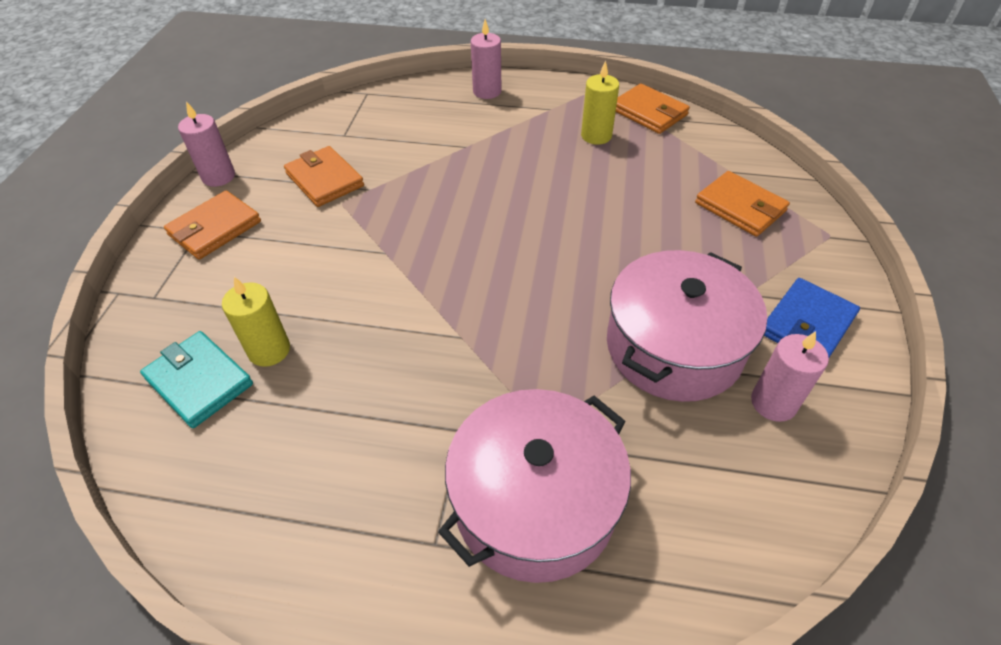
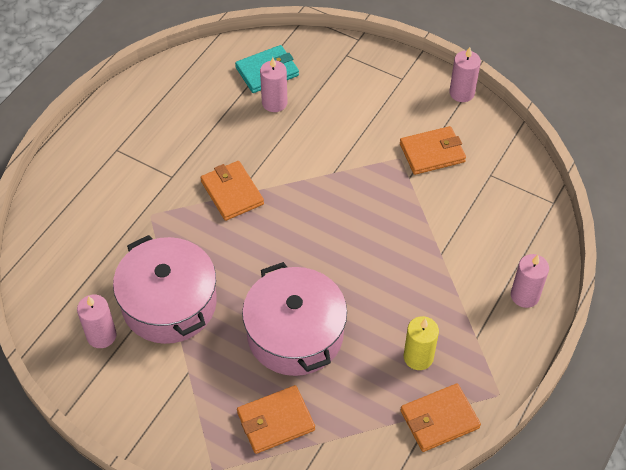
camera: 110 degrees right, 5 degrees up
(215, 228) = (400, 87): orange wallet -> orange wallet (232, 193)
(269, 350) = (274, 103): yellow candle -> pink candle
(535, 502) = (112, 195): pink pot -> pink pot (295, 334)
(807, 324) = (143, 393): blue wallet -> none

